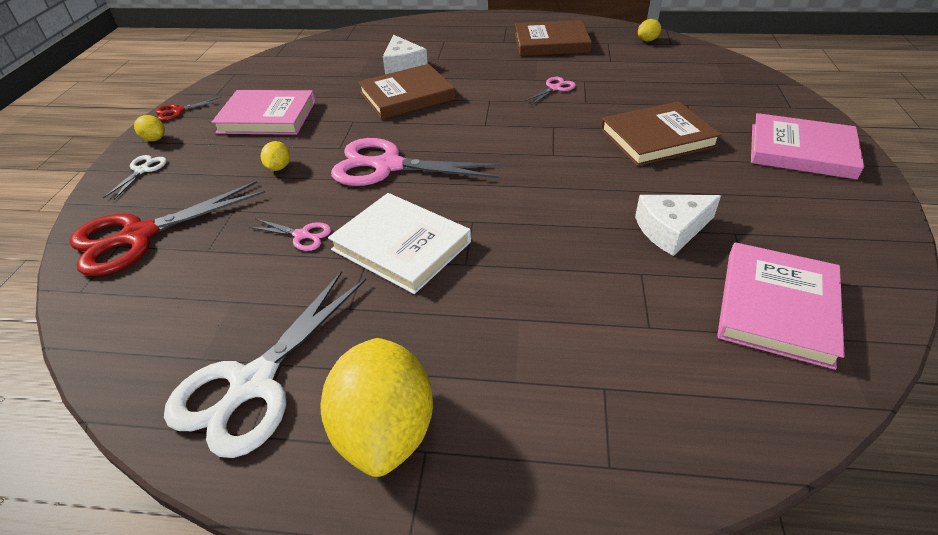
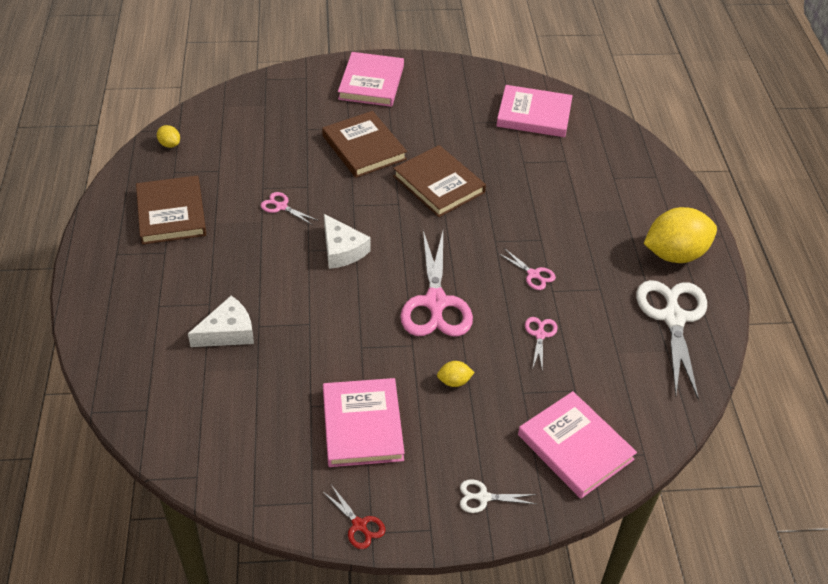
camera: 105 degrees left, 5 degrees up
(138, 236) = (575, 447): red scissors -> pink book
(154, 139) = (424, 518): yellow lemon -> none
(253, 384) = (673, 317): white scissors -> white scissors turned 105 degrees counterclockwise
(401, 246) = (533, 274): white book -> pink scissors
(407, 96) = (304, 314): brown book -> brown book (439, 184)
(671, 230) = (478, 147): white cheese -> white cheese (342, 250)

